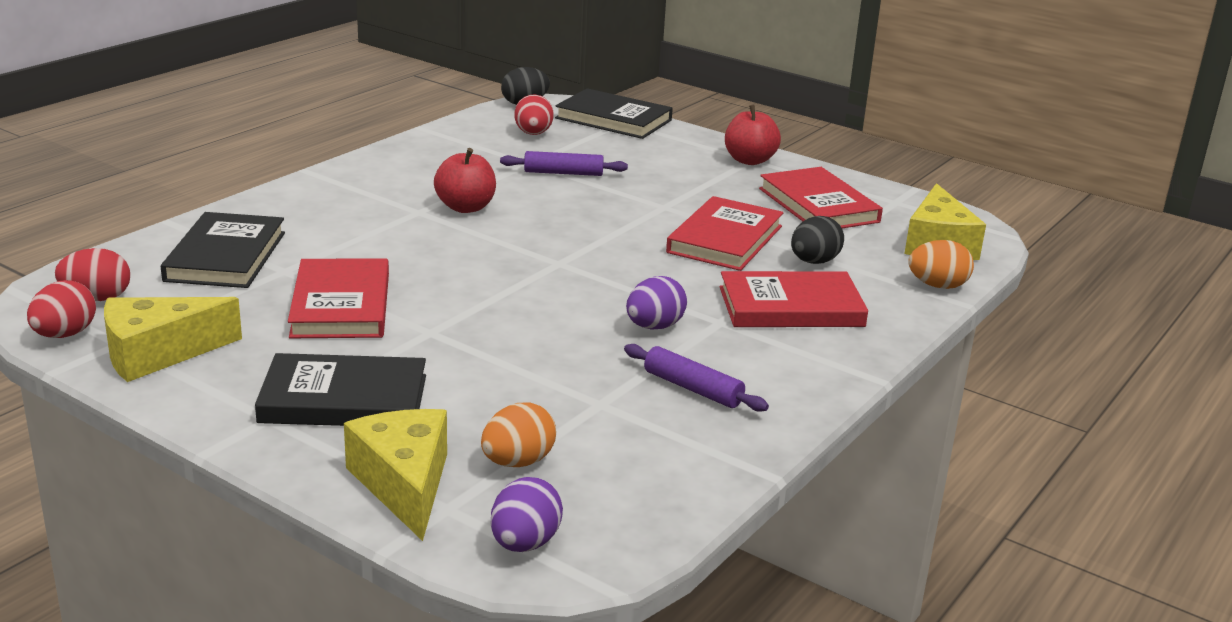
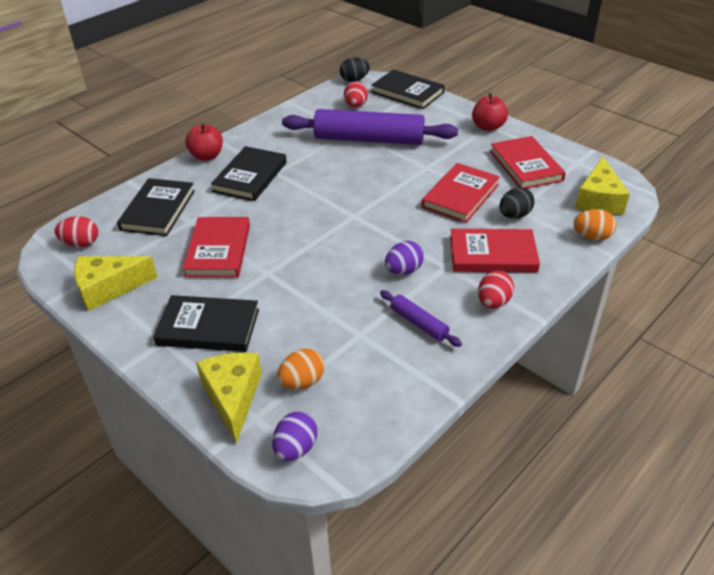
camera: 10 degrees right, 15 degrees up
(65, 335) = (59, 272): red egg -> red egg (493, 302)
(376, 216) = (250, 177): none -> black book
(465, 207) = (304, 169): red apple -> red apple (207, 156)
(563, 173) = (369, 139): purple rolling pin -> purple rolling pin, size x2.23

